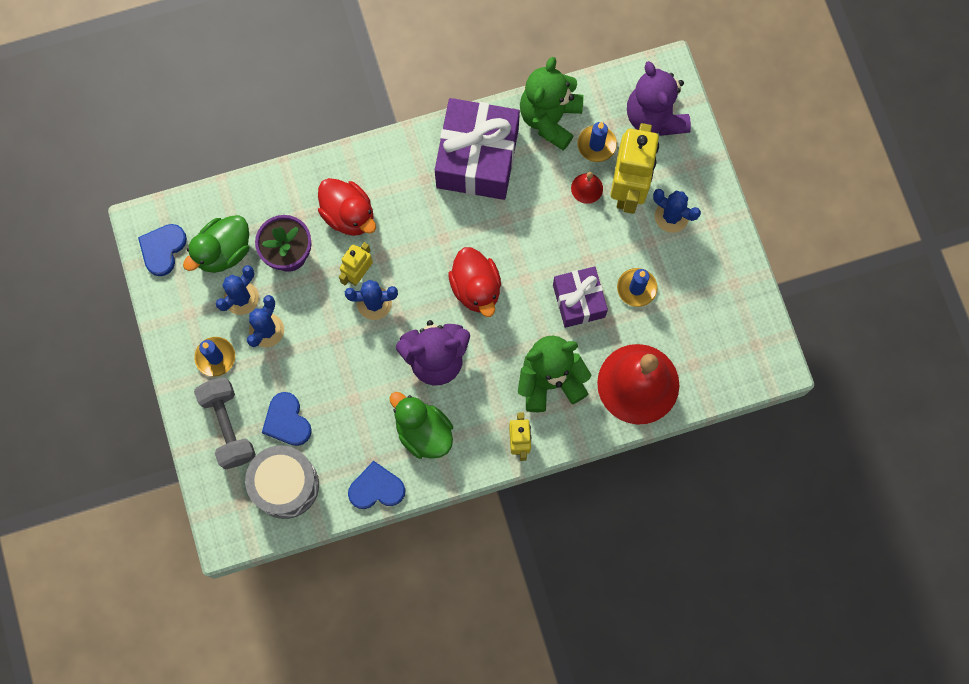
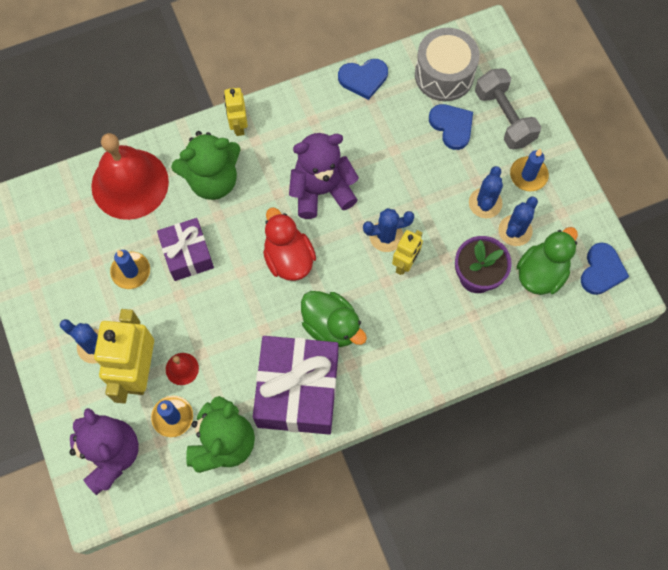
camera: 175 degrees right, 5 degrees down
(349, 215) = (423, 320): red duck -> none
(423, 432) = (326, 127): green duck -> green duck (331, 326)

